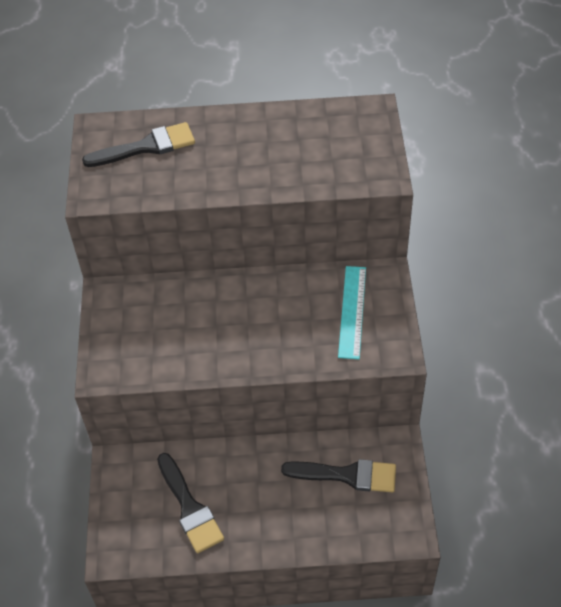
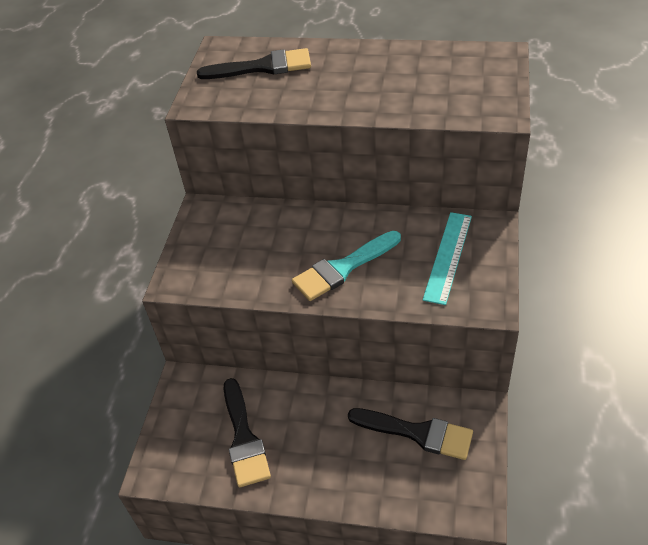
camera: 15 degrees right, 5 degrees down
(258, 336) = (343, 268): none -> turquoise brush

